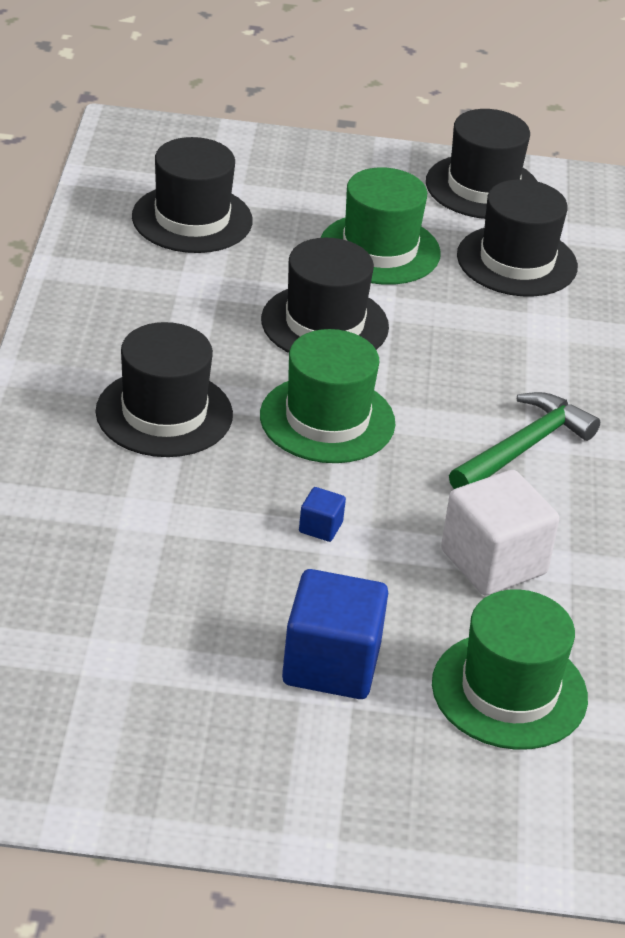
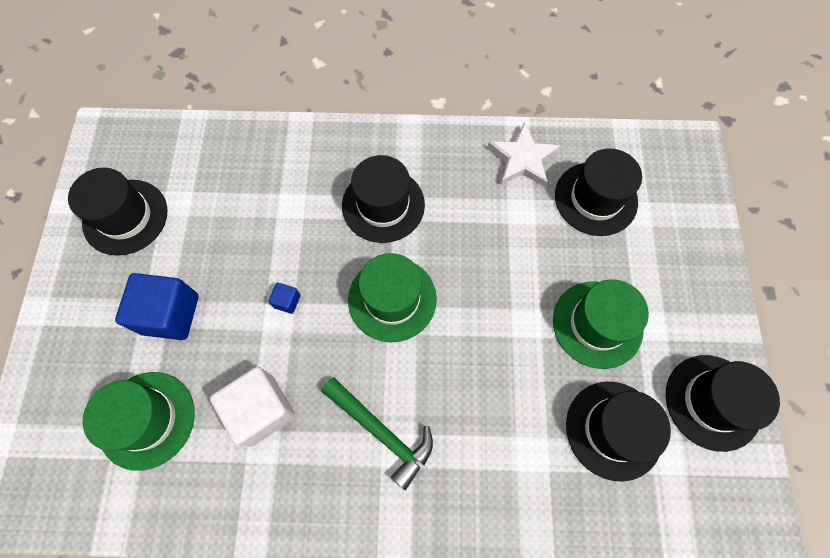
camera: 90 degrees right, 30 degrees up
(111, 270) = (522, 159): none -> white star
(324, 323) = (496, 291): black hat -> black hat (125, 217)

